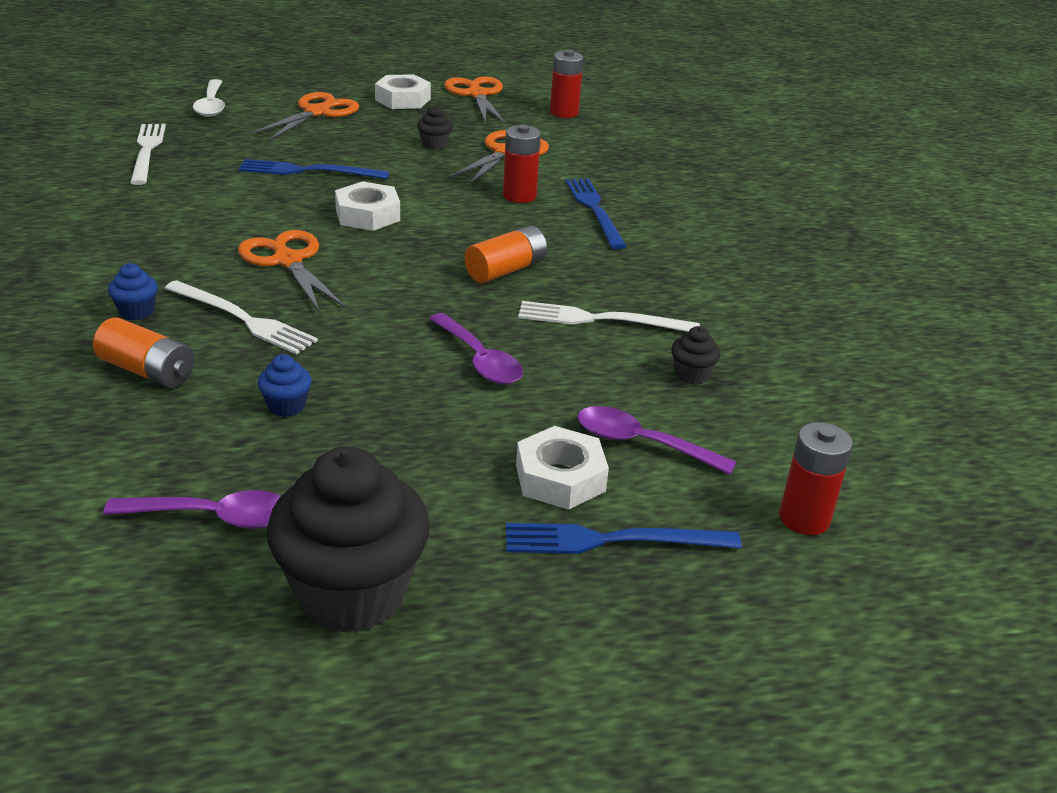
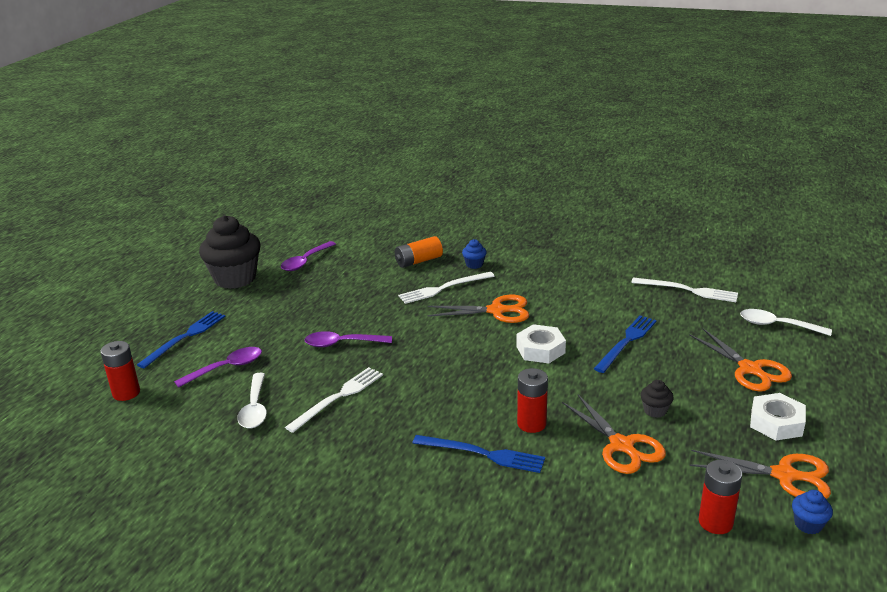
camera: 125 degrees right, 5 degrees down
(286, 406) = (358, 286): blue cupcake -> blue cupcake (808, 524)
(506, 270) = (426, 381): orange battery -> none
(560, 478) = (234, 338): white nut -> none
(691, 375) = (255, 408): black cupcake -> white spoon

